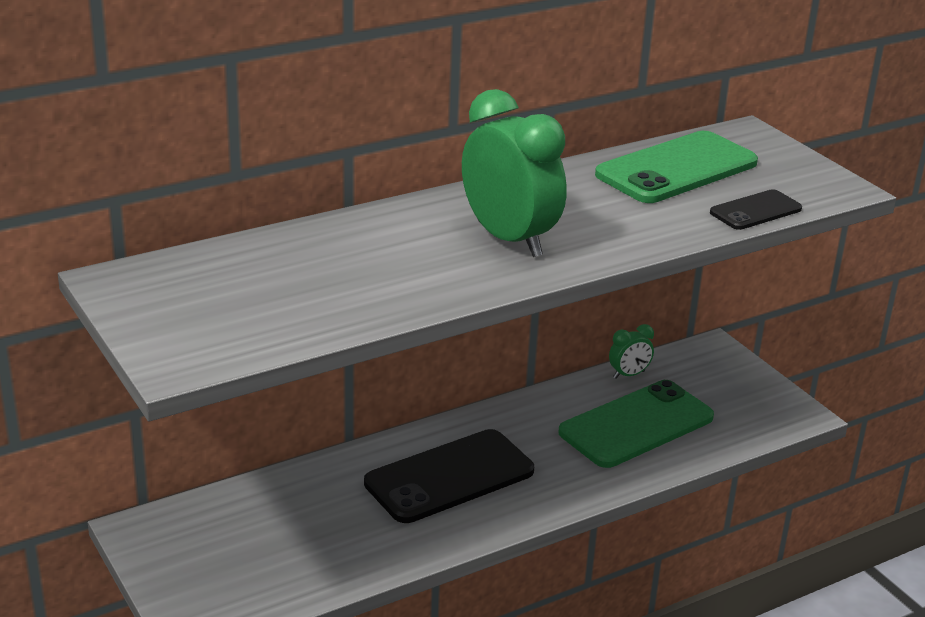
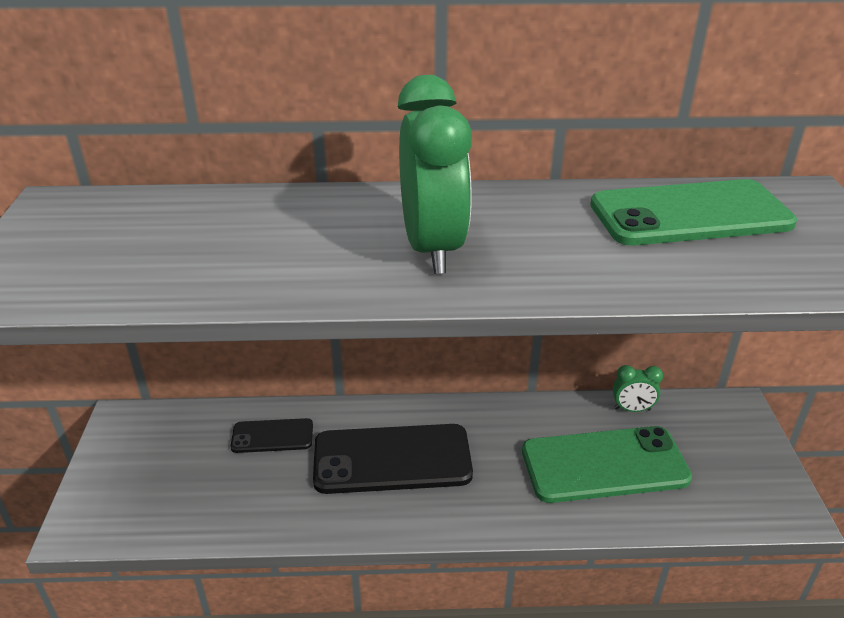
camera: 30 degrees right, 5 degrees up
(755, 211) = (748, 283): black phone -> black phone (272, 436)

